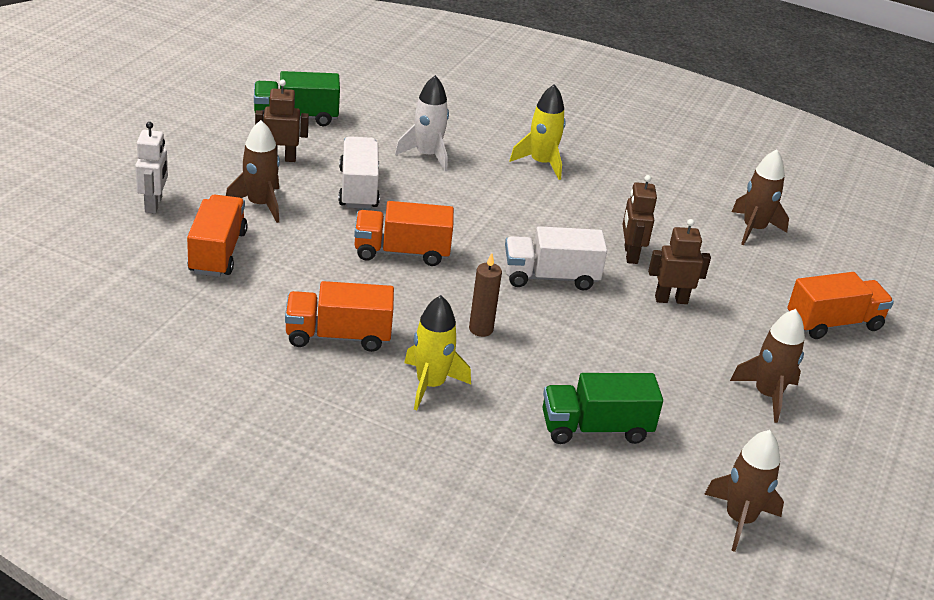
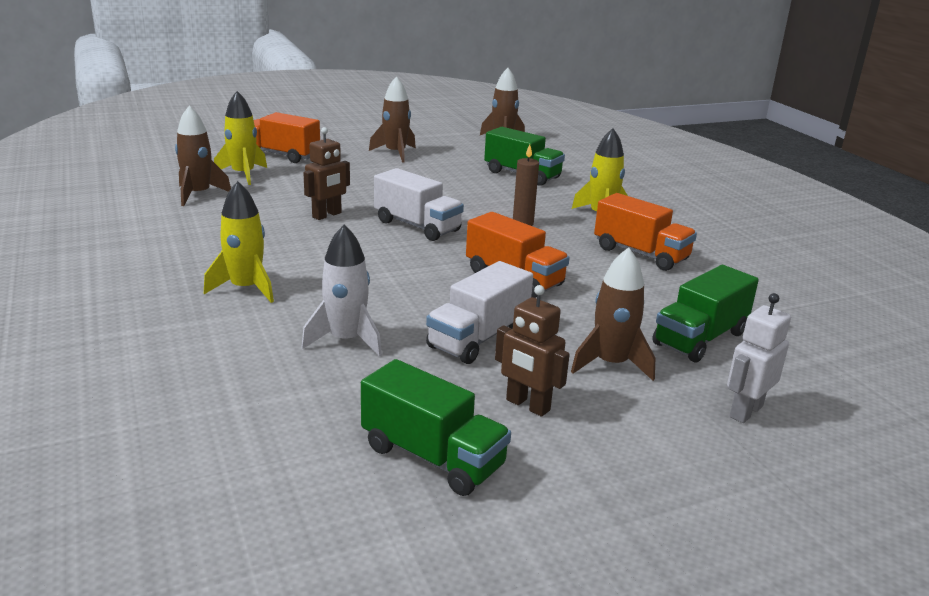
camera: 135 degrees left, 10 degrees down
(217, 252) = (700, 338): orange truck -> green truck
(671, 299) = (356, 191): brown robot -> none
(787, 272) = (243, 174): none -> yellow rocket

